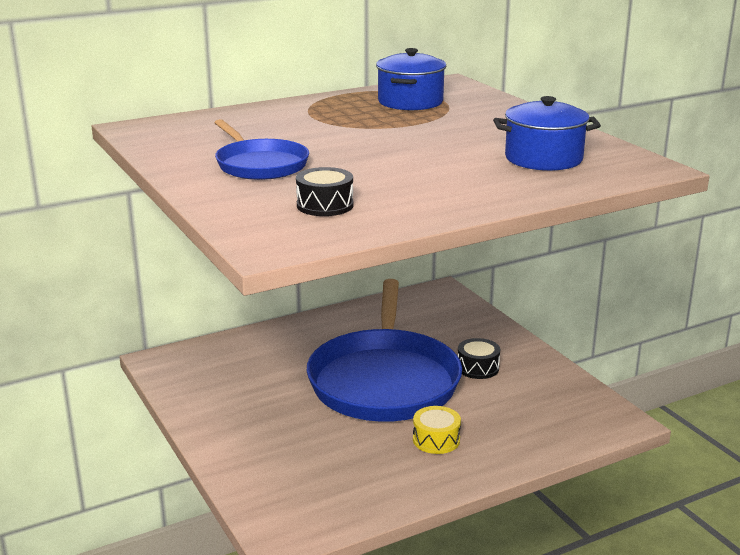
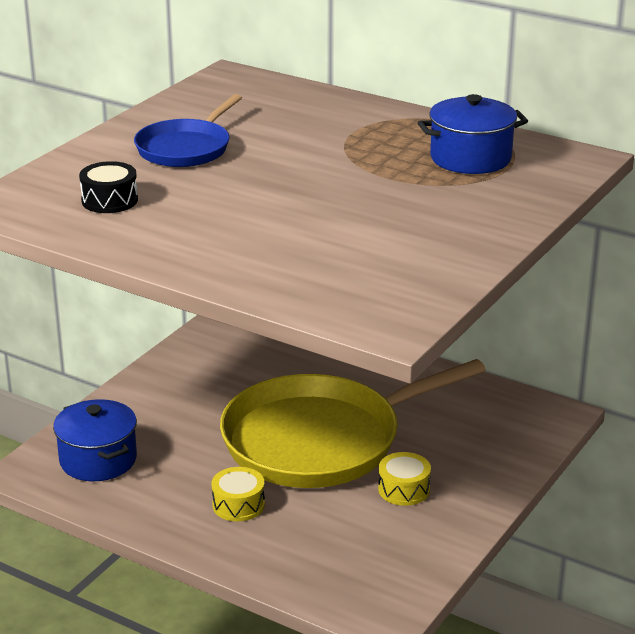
camera: 60 degrees right, 5 degrees up
(384, 381) = (319, 440): blue pan -> yellow pan
(478, 368) = (404, 489): black drum -> yellow drum
(543, 159) = (353, 265): blue pot -> blue pot (98, 460)

